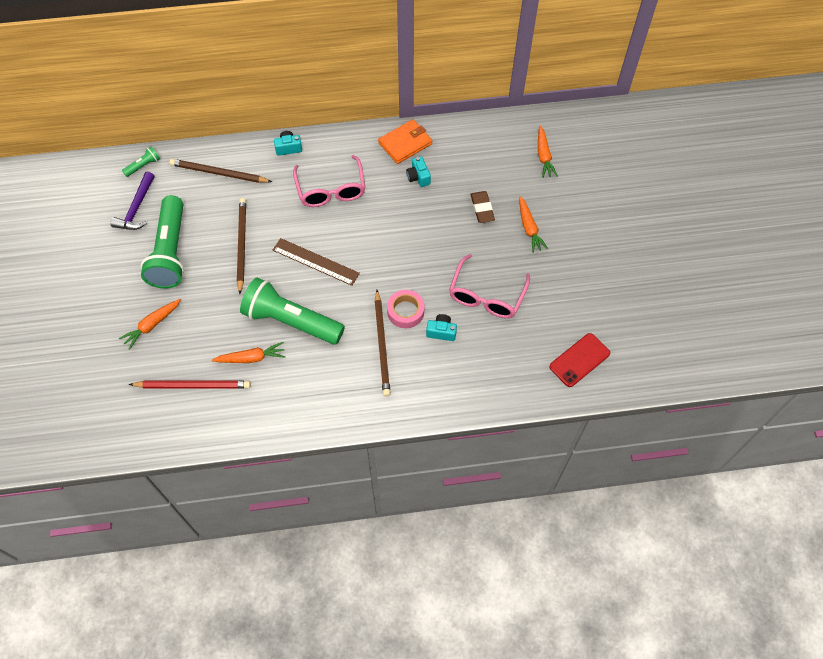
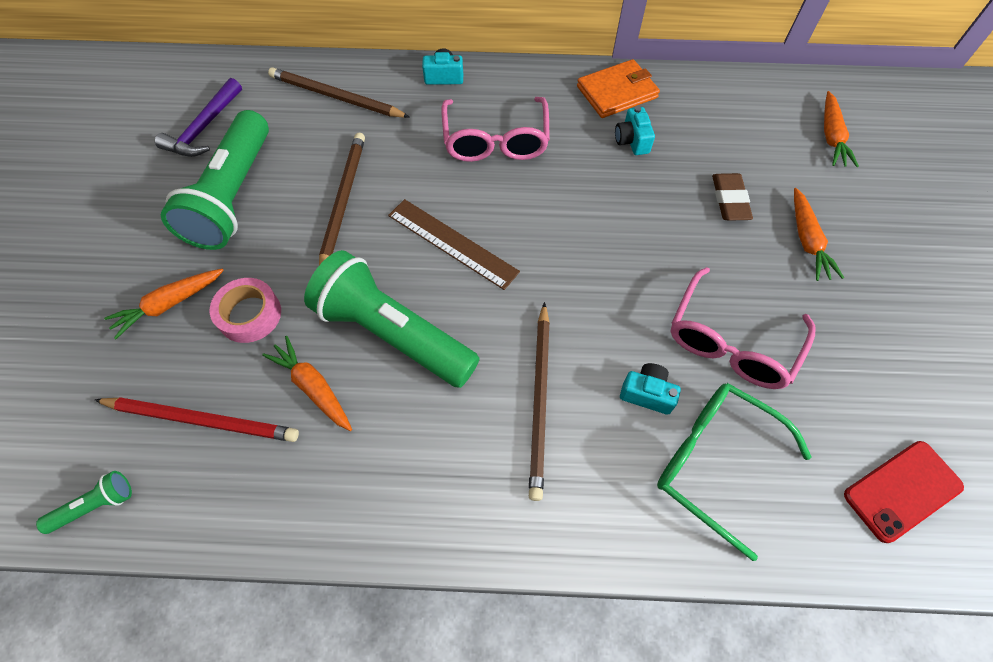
camera: 10 degrees right, 0 degrees up
(143, 166) = (233, 74): green flashlight -> green flashlight (95, 506)
(251, 358) = (313, 387): orange carrot -> orange carrot turned 135 degrees counterclockwise
(405, 311) = (588, 348): pink tape -> pink tape (249, 314)
(481, 362) = (715, 462): none -> green glasses

